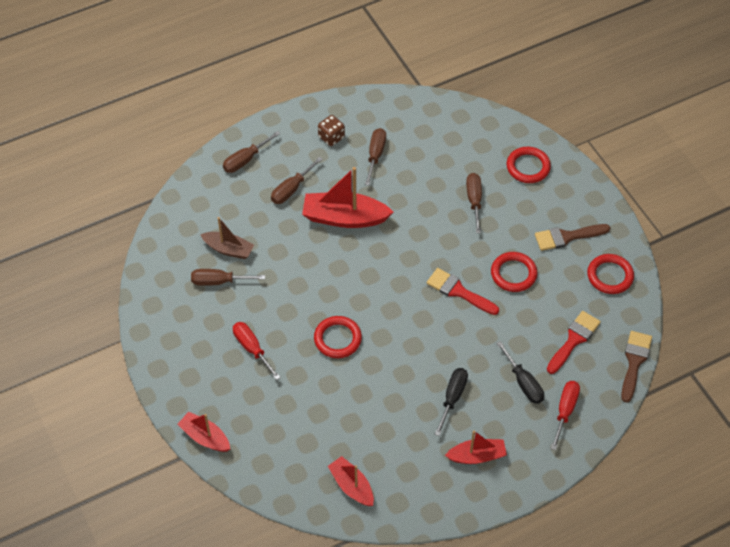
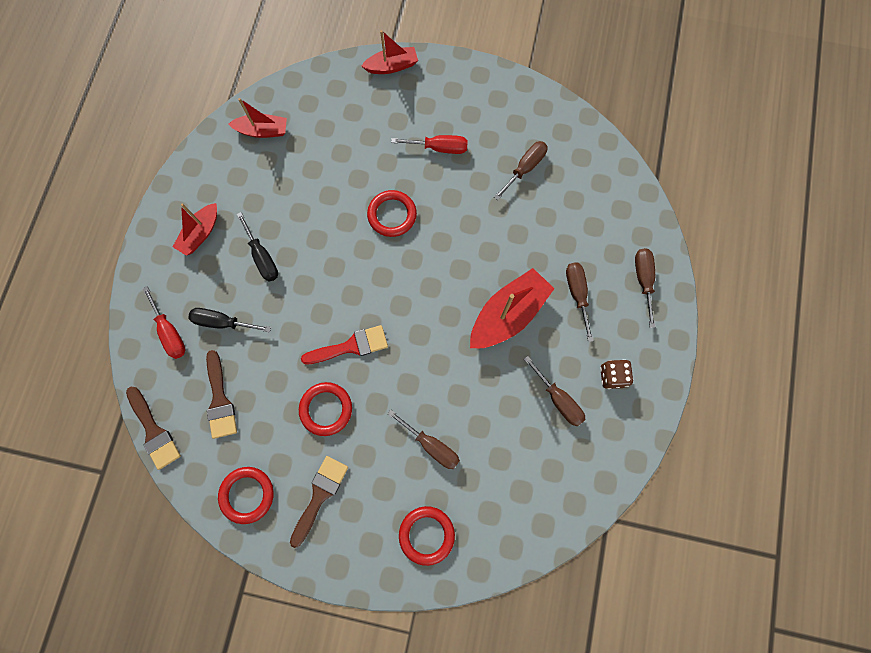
camera: 130 degrees right, 20 degrees up
(228, 249) = (552, 198): brown boat -> none
(574, 340) = (220, 400): red brush -> brown brush

